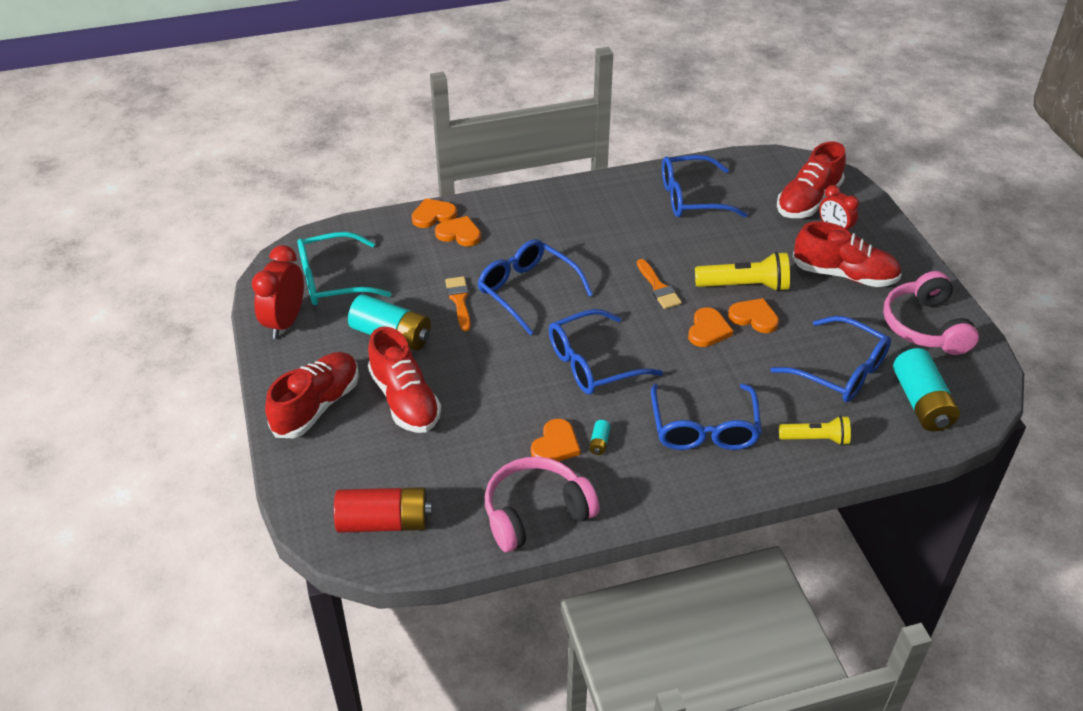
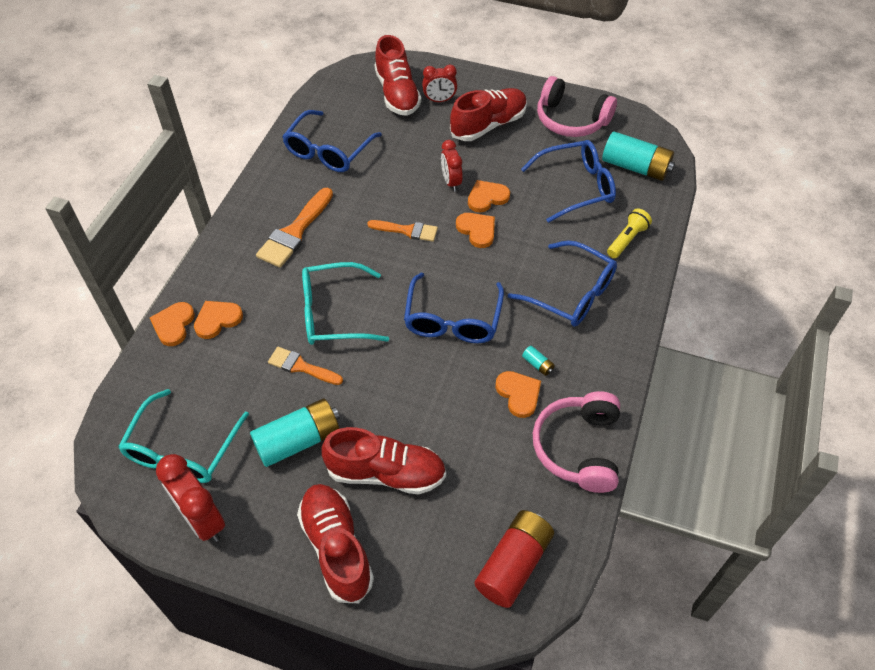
camera: 55 degrees left, 10 degrees up
(527, 291) = (334, 313): blue glasses -> turquoise glasses
(585, 226) = (295, 232): none -> orange brush
(745, 286) = (451, 182): yellow flashlight -> red clock

